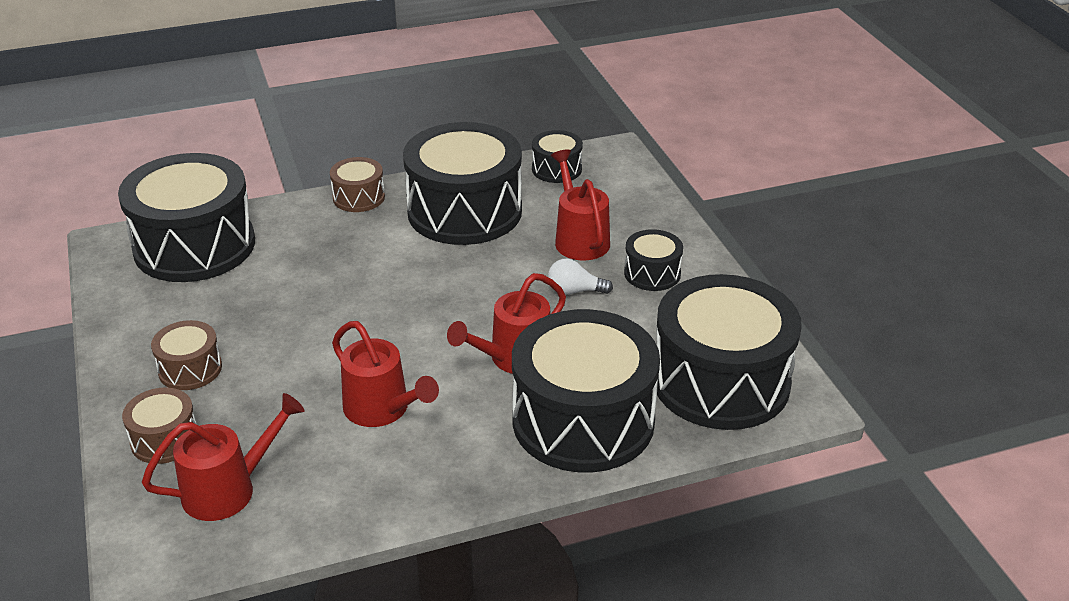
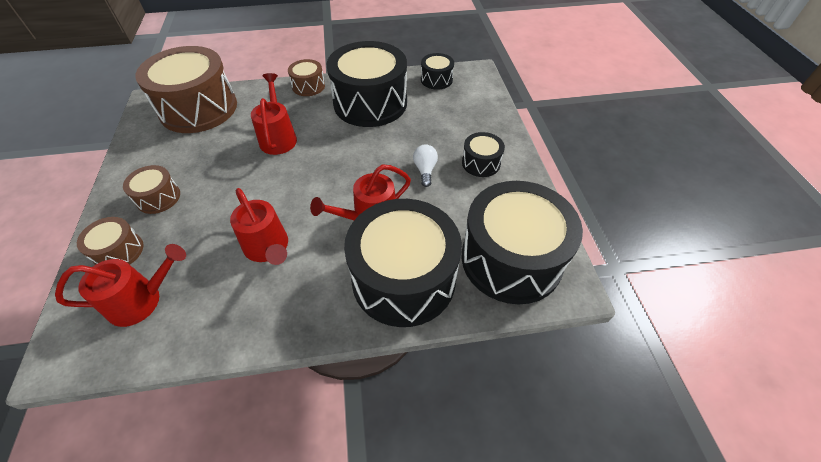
camera: 10 degrees right, 15 degrees up
(194, 246) = (198, 108): black drum -> brown drum
(574, 291) = (425, 170): white light bulb -> white light bulb turned 75 degrees clockwise
(579, 238) = (438, 130): red watering can -> red watering can (278, 137)

